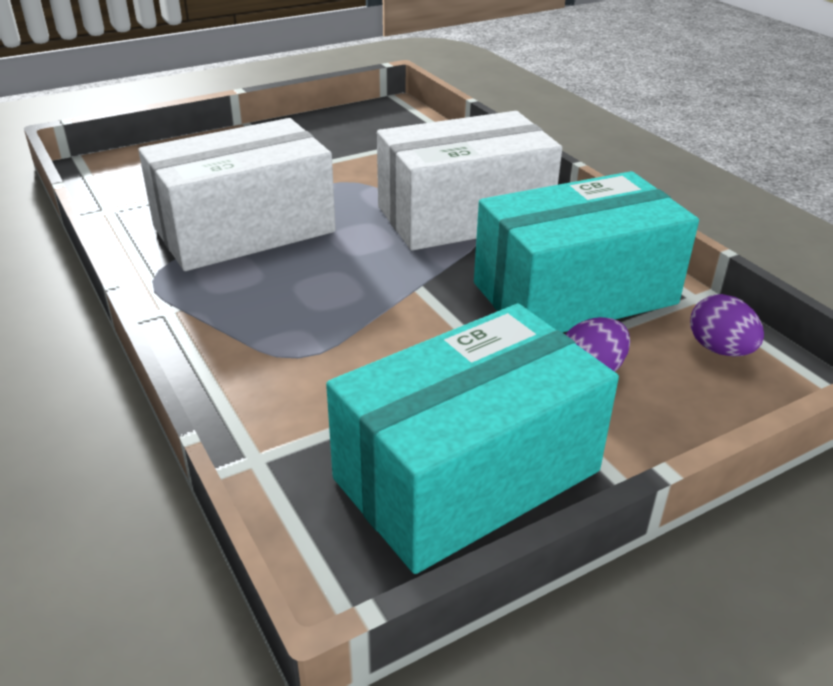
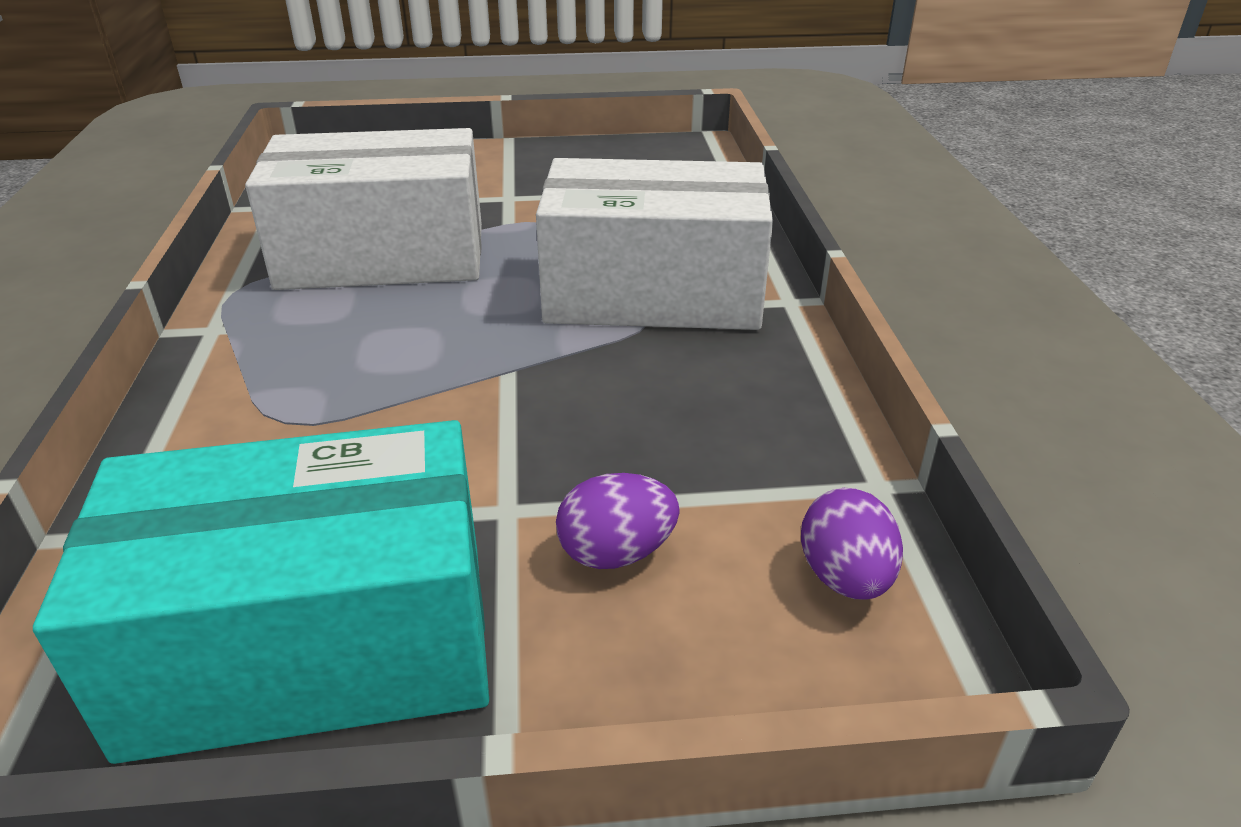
camera: 25 degrees right, 0 degrees up
(574, 294) = (701, 433): turquoise box -> none

